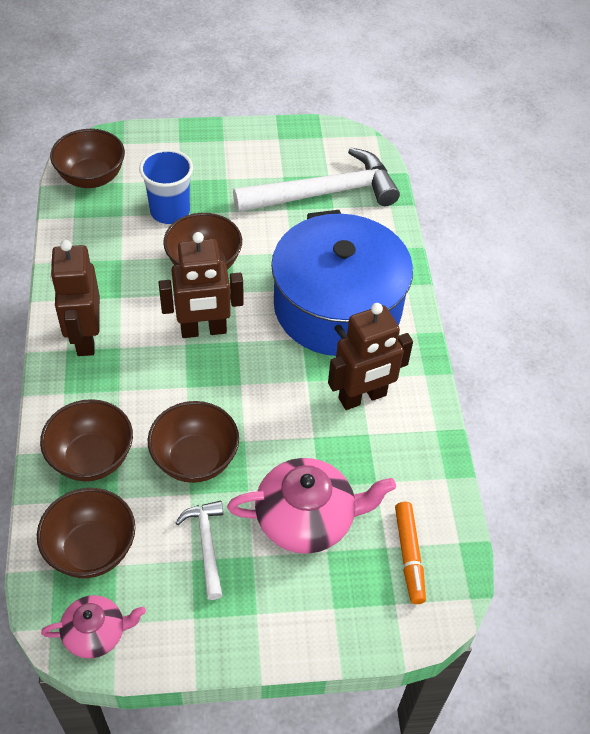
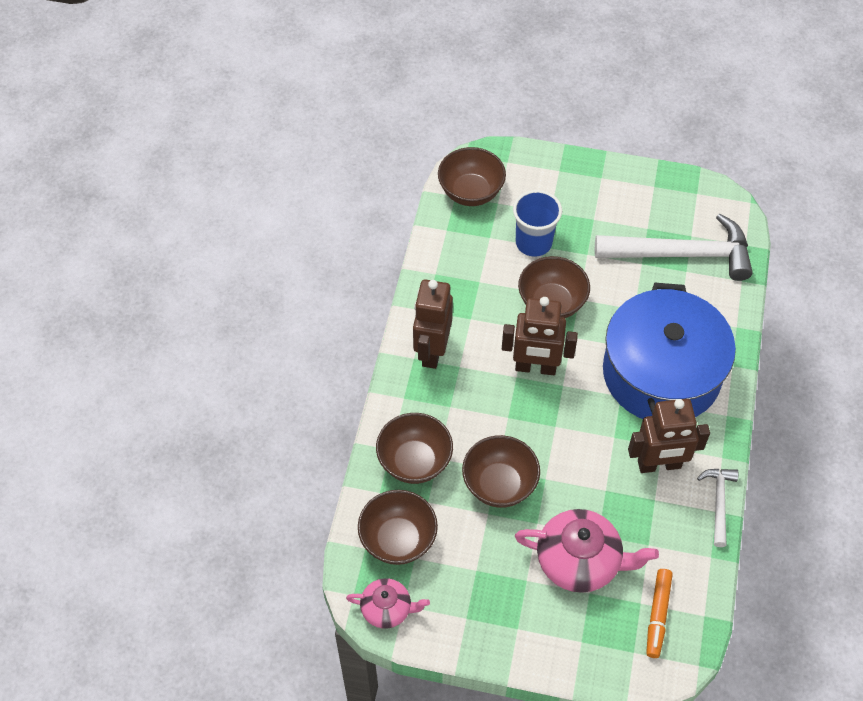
camera: 20 degrees right, 5 degrees up
(206, 545) = (491, 561): white hammer -> white hammer (718, 502)

